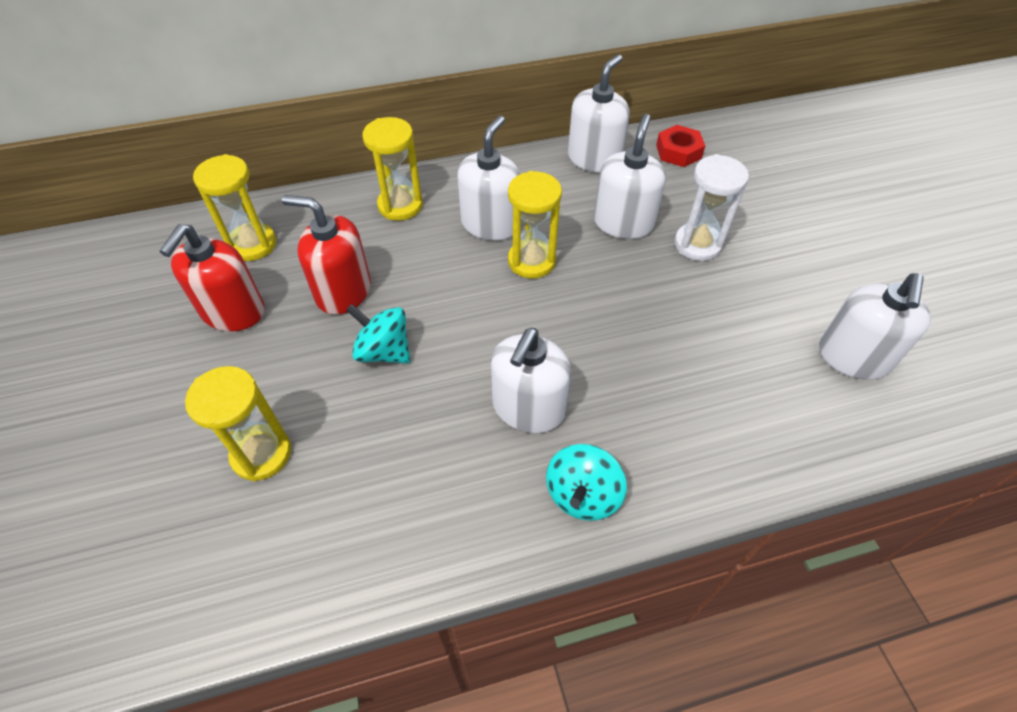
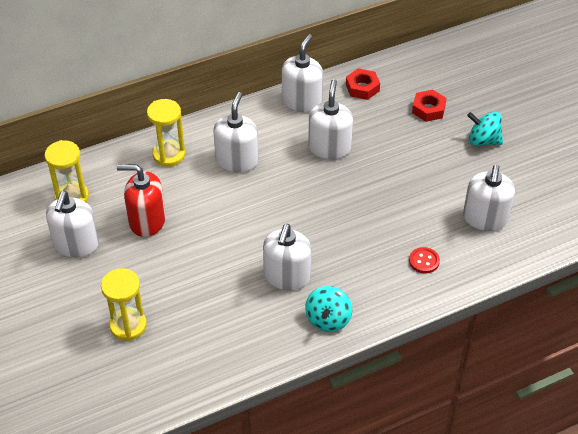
camera: 10 degrees left, 5 degrees down
(233, 311) = (76, 244): red soap dispenser -> white soap dispenser
(384, 351) = (186, 255): turquoise spinning top -> turquoise spinning top (483, 140)
(531, 261) = (271, 183): yellow hourglass -> none
(697, 244) = (382, 157): white hourglass -> none
(751, 415) = (424, 261): none -> red button
(769, 189) = (428, 109): none -> red nut

